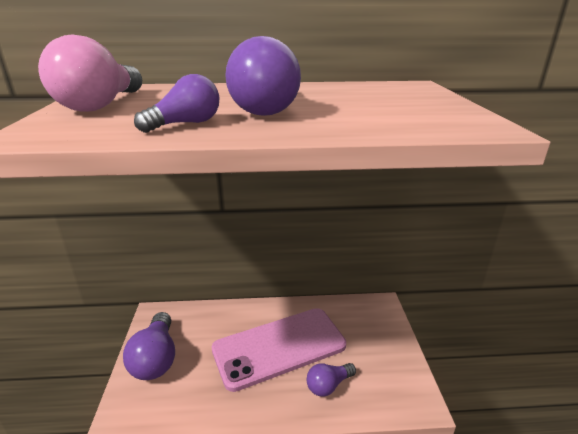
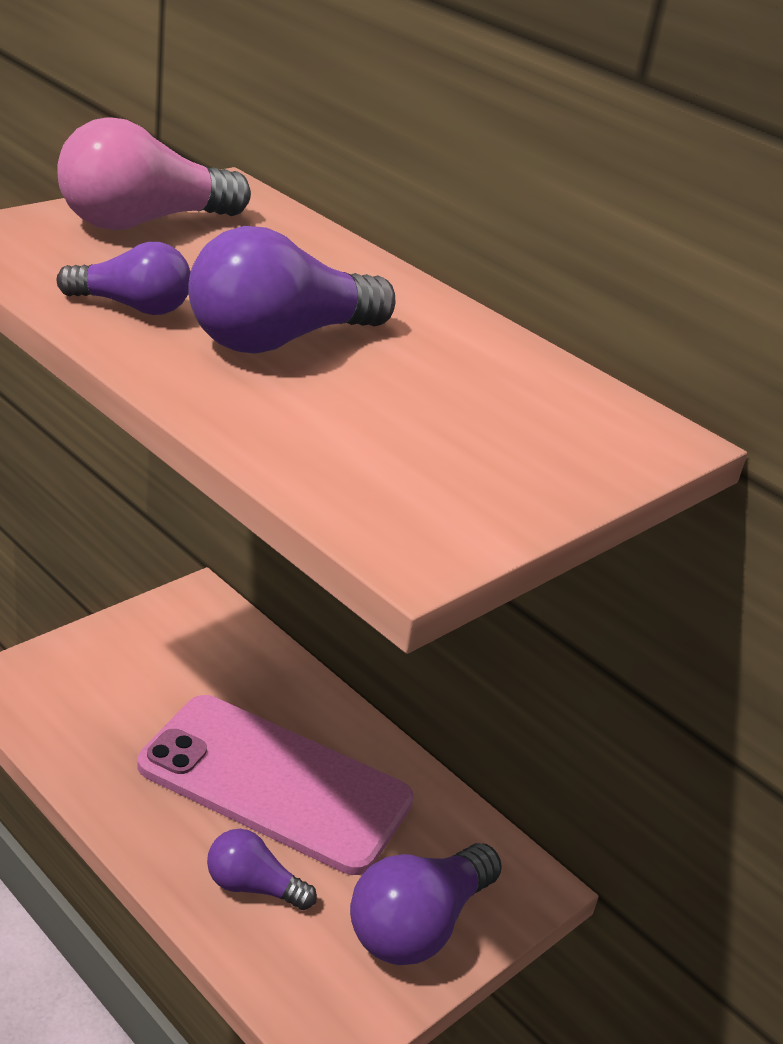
camera: 45 degrees right, 5 degrees up
(156, 358) = (122, 654): purple light bulb -> purple light bulb (418, 926)

